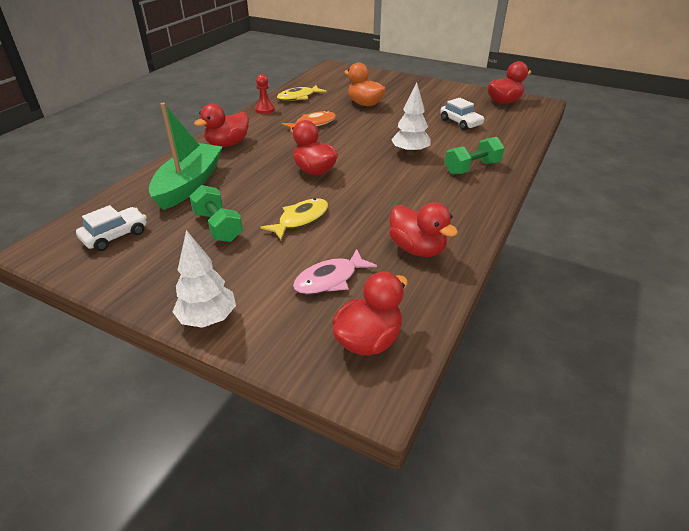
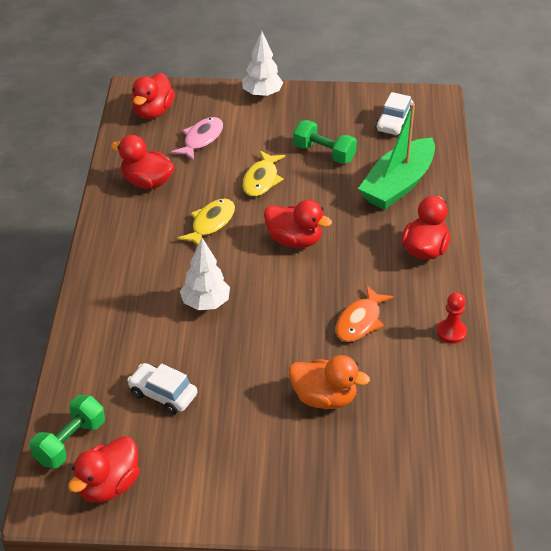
camera: 155 degrees right, 5 degrees up
(189, 184) = (398, 184): green boat -> green boat turned 45 degrees clockwise
(298, 97) = (435, 382): yellow fish -> yellow fish (211, 223)
(472, 168) = (124, 299): green dumbbell -> green dumbbell (70, 442)

